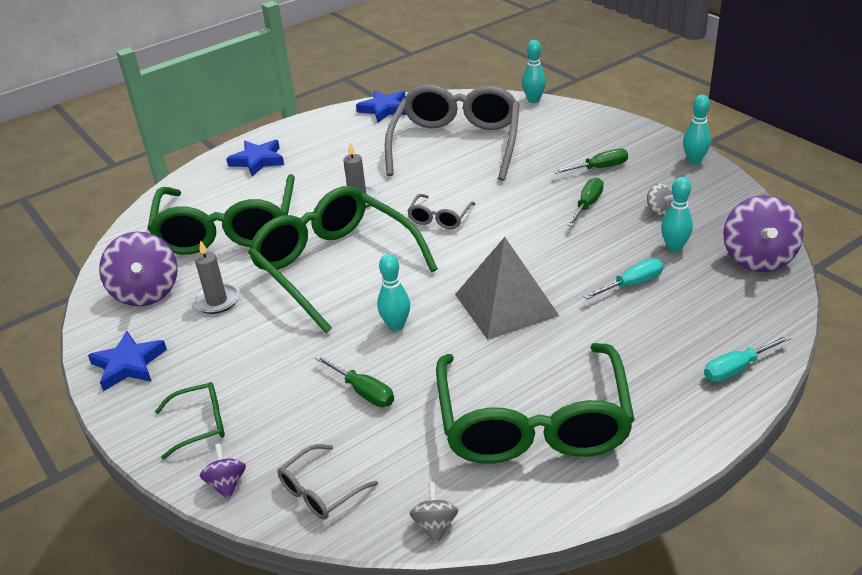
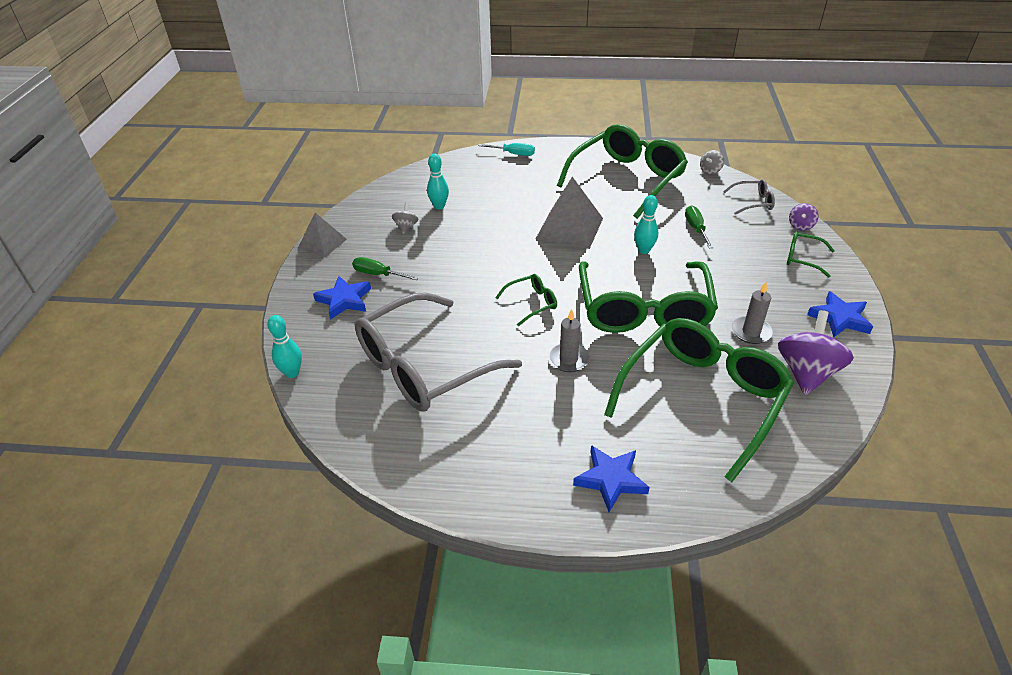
camera: 140 degrees left, 5 degrees up
(384, 109) = (413, 468): blue star -> blue star (344, 300)
(440, 218) = (532, 303): grey glasses -> green glasses
(587, 204) = (433, 255): green screwdriver -> none
(632, 284) = (492, 202): turquoise screwdriver -> none
(694, 160) = (322, 243): turquoise bowling pin -> grey pyramid
(757, 258) = (416, 181): purple spinning top -> none

